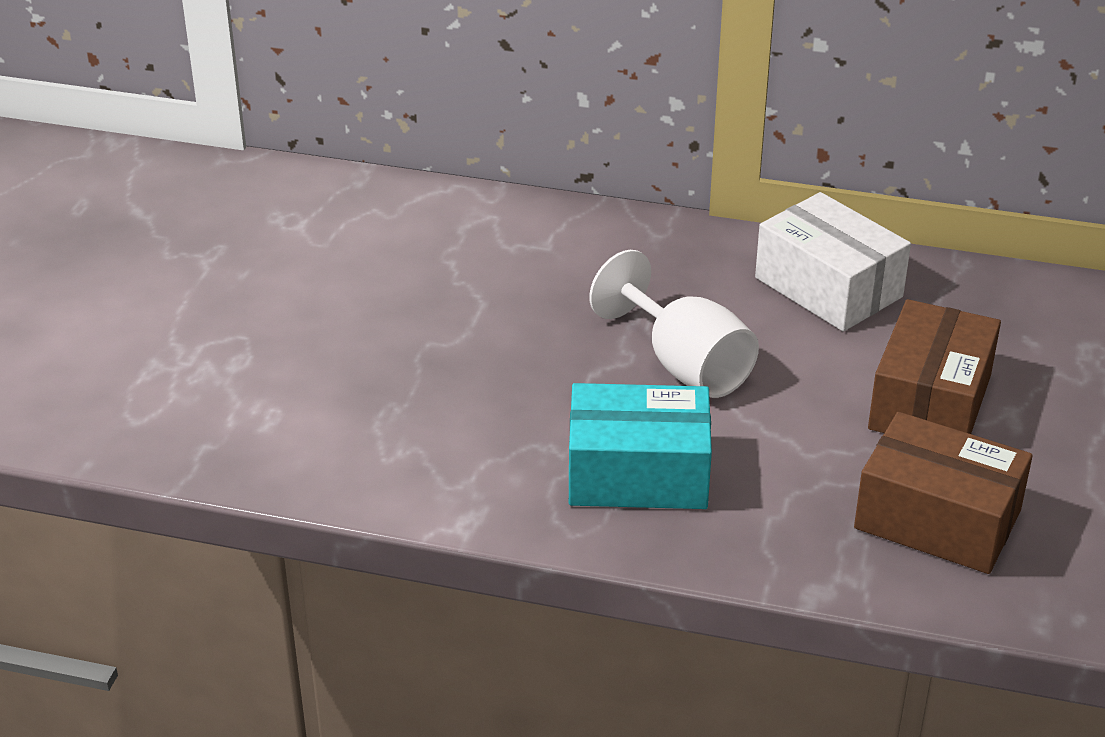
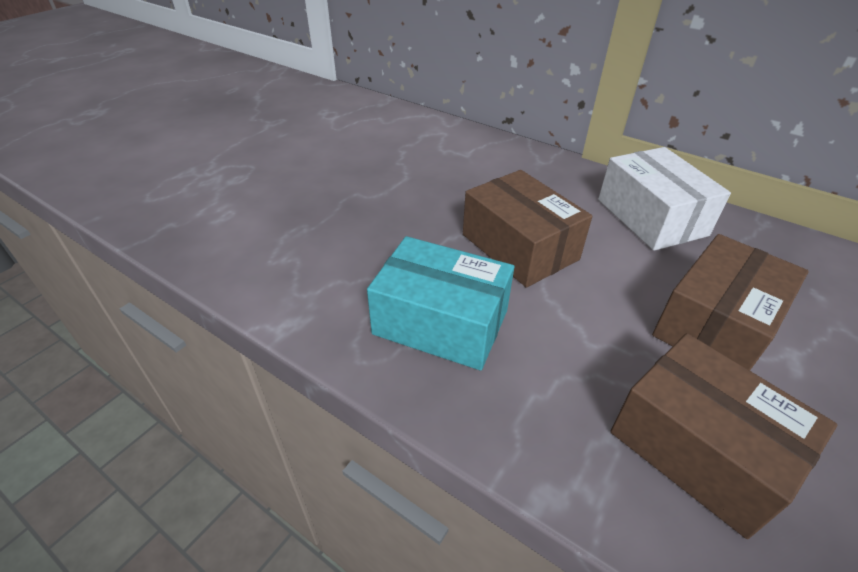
camera: 20 degrees right, 5 degrees up
(684, 365) = (519, 247): white goblet -> brown box

